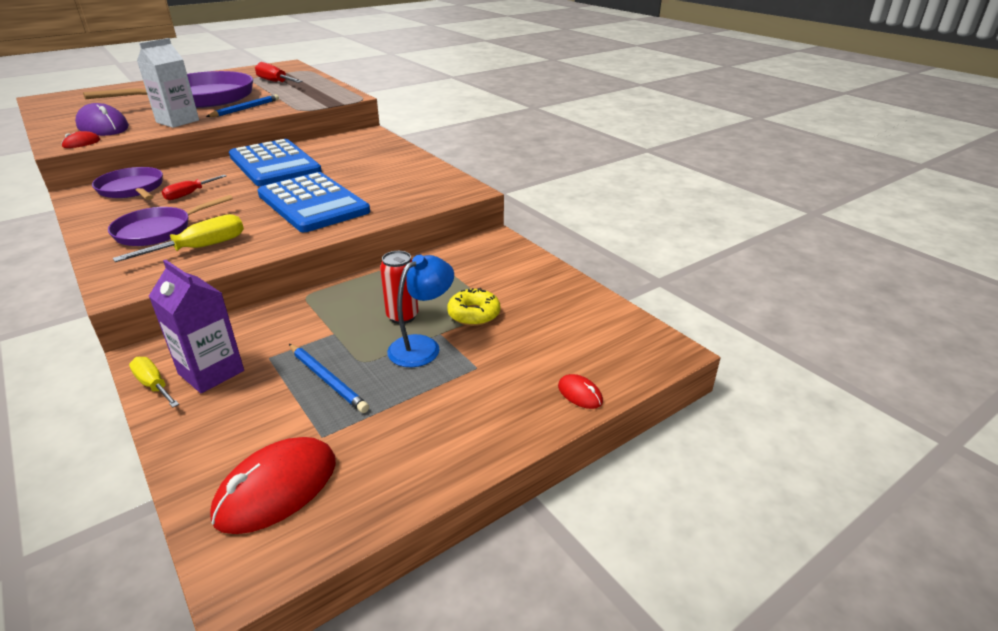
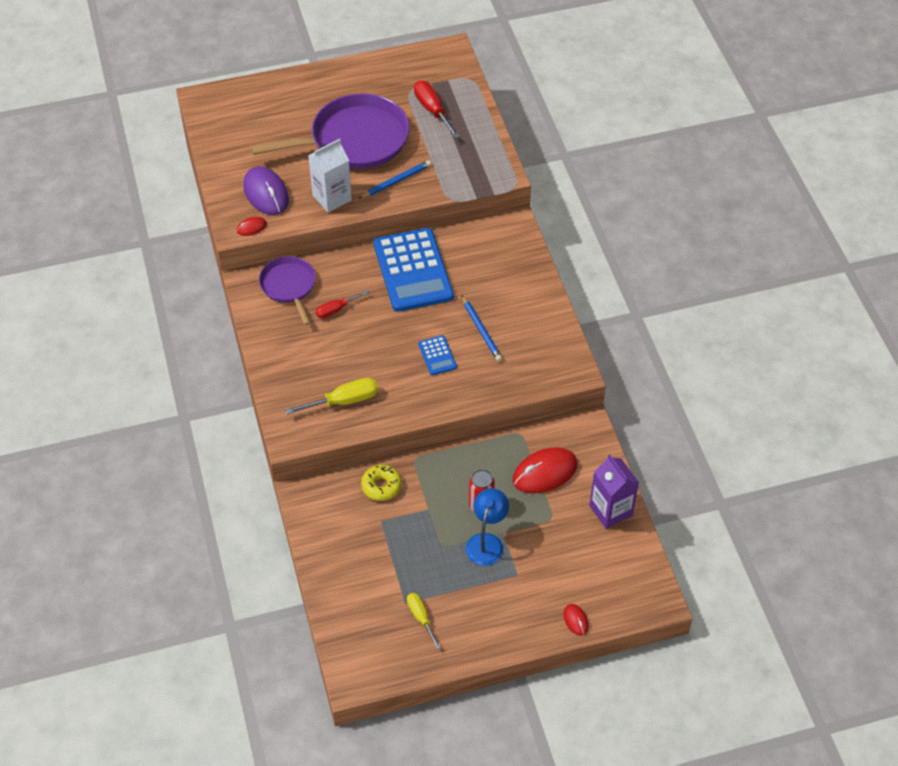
camera: 20 degrees right, 20 degrees up
(154, 385) = (307, 525): yellow screwdriver -> yellow screwdriver (421, 617)
(157, 231) = (312, 365): purple pan -> none
(211, 372) = (343, 524): purple carton -> purple carton (610, 510)
(277, 489) = (375, 633): red mouse -> red mouse (545, 473)
(313, 203) = (437, 356): blue calculator -> blue calculator, size x0.44
(327, 380) = (416, 555): blue pencil -> blue pencil (481, 330)
(422, 346) = (486, 542): blue lamp -> blue lamp turned 45 degrees counterclockwise
(474, 314) = (534, 519): yellow donut -> yellow donut (381, 486)

